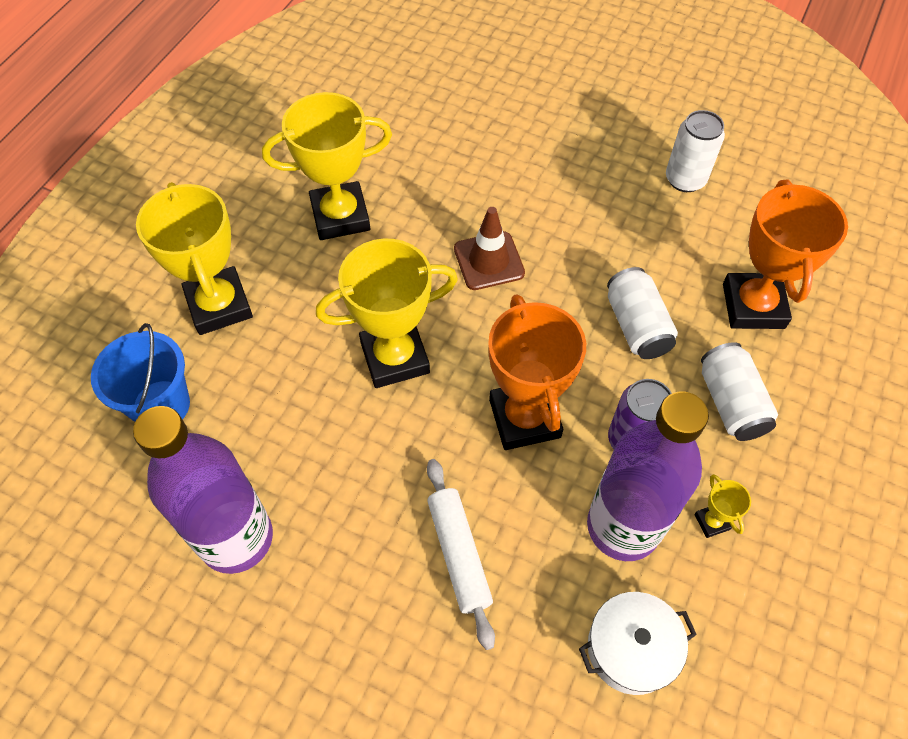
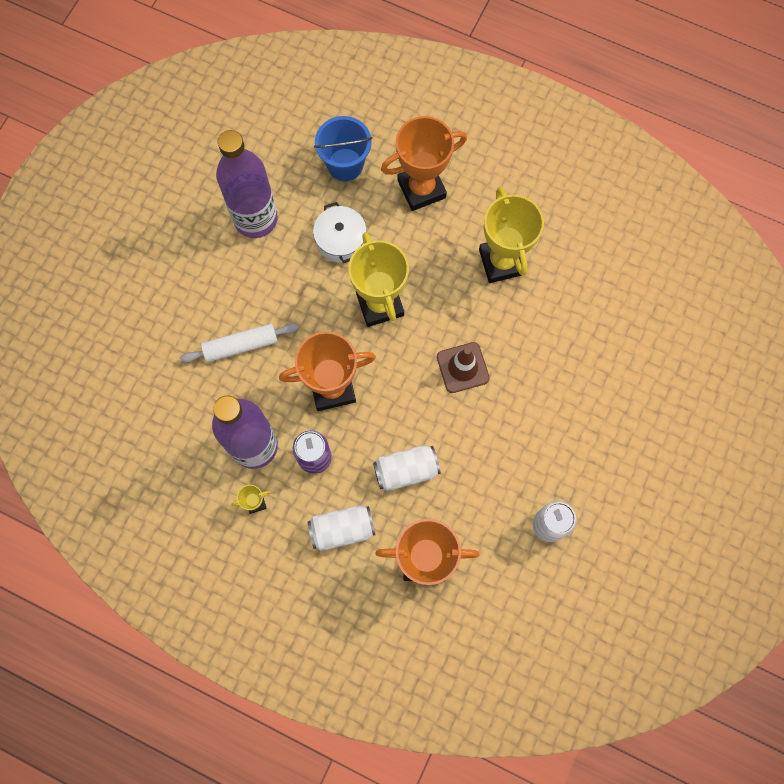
camera: 90 degrees right, 15 degrees up
(219, 305) = (421, 189): yellow trophy -> orange trophy
(631, 648) = (179, 443): white pot -> white pot (341, 240)

